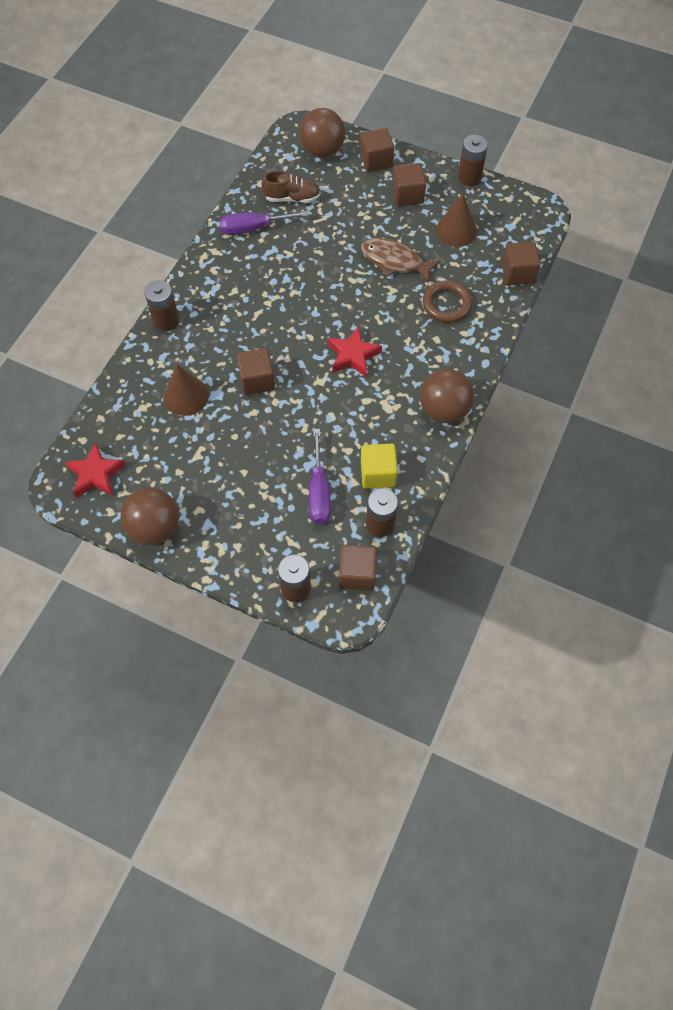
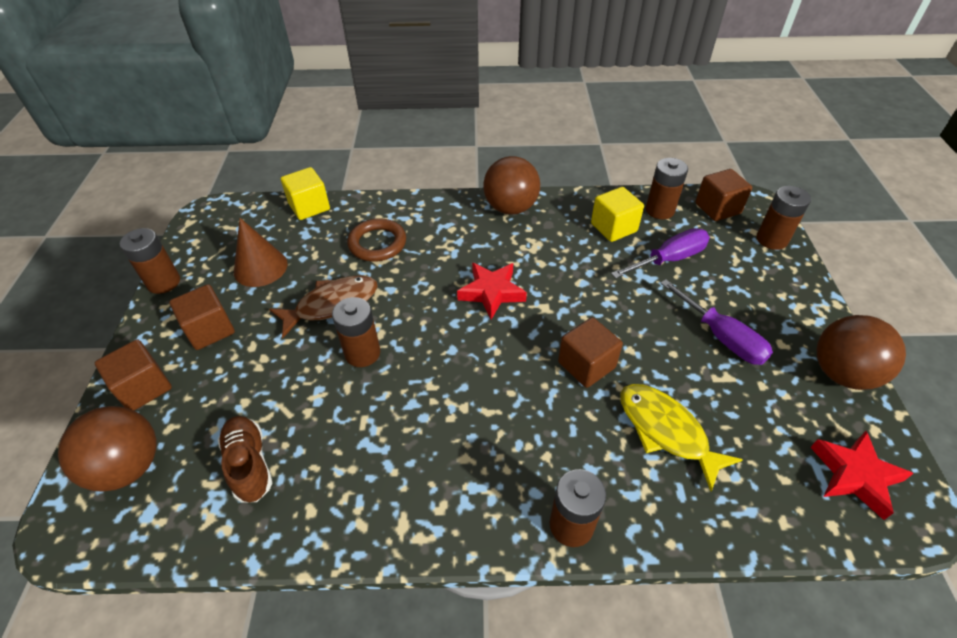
camera: 115 degrees left, 15 degrees down
(186, 396) = (666, 431): brown cone -> yellow fish
(254, 228) = (332, 489): purple screwdriver -> purple screwdriver (720, 336)
(340, 266) = (362, 353): none -> brown battery
(394, 261) = (332, 305): brown fish -> brown fish turned 120 degrees counterclockwise
(517, 273) = (309, 207): brown cube -> yellow cube

